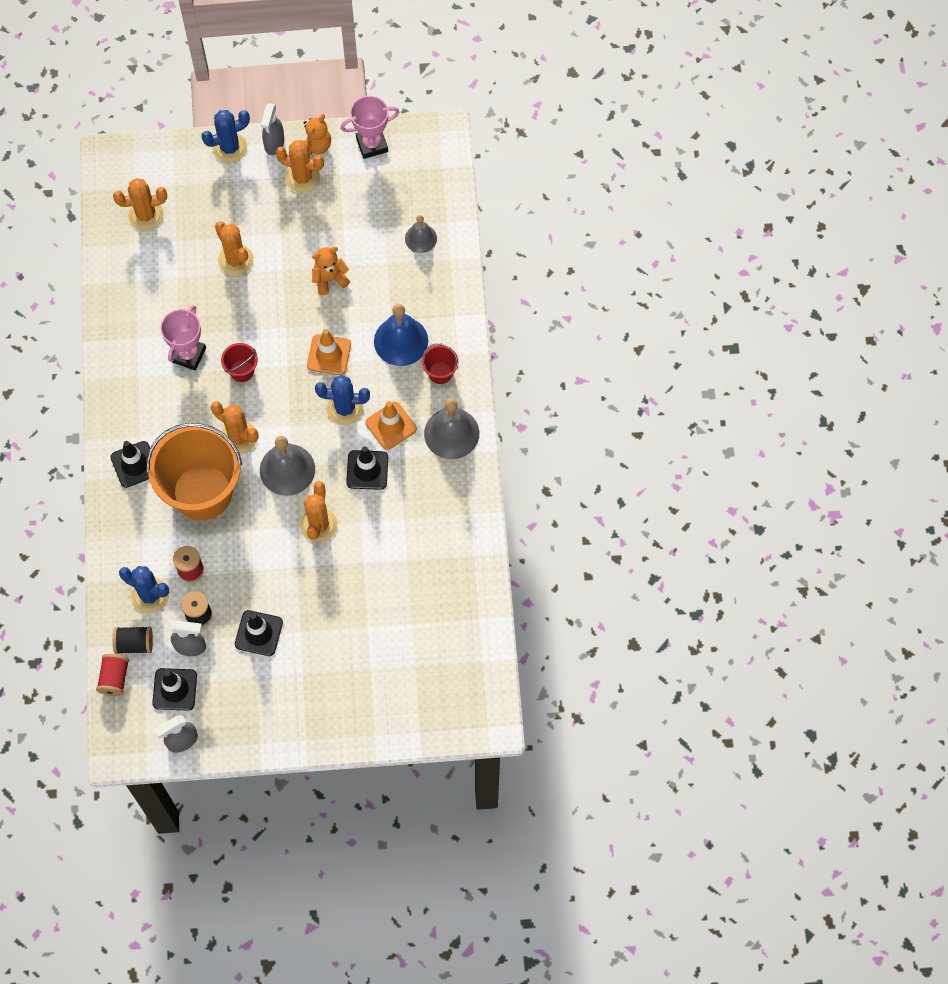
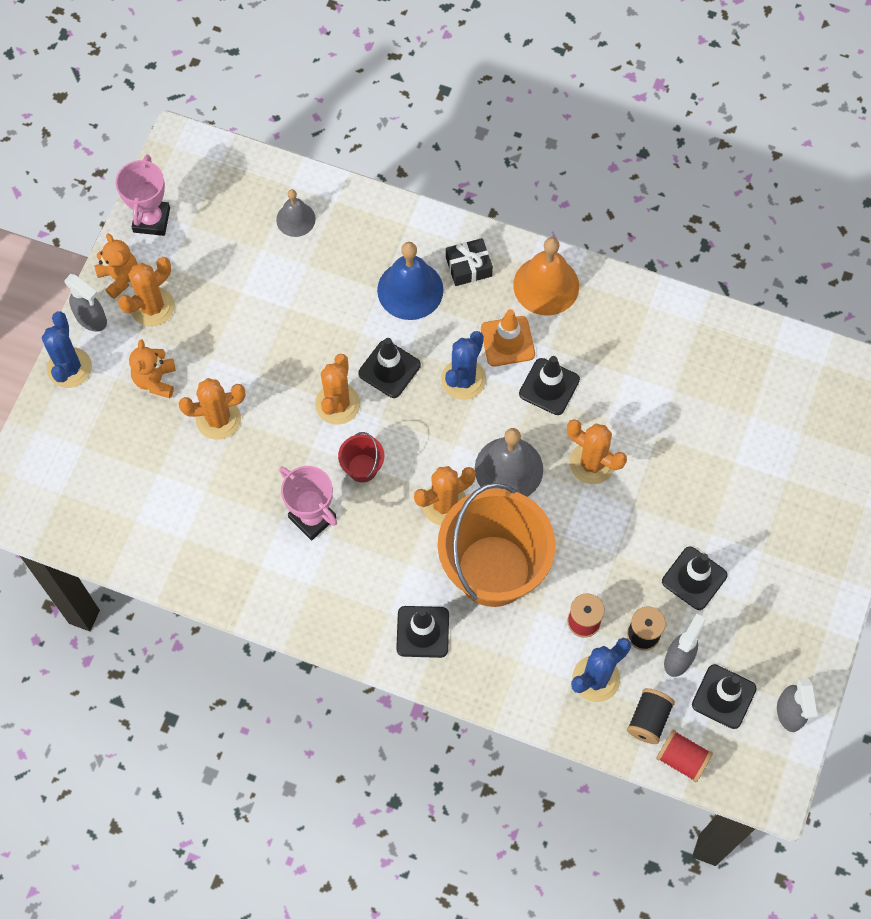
camera: 65 degrees left, 0 degrees up
(146, 215) = (105, 493): orange cactus -> orange cactus (337, 404)
(329, 279) = (295, 330): orange teddy bear -> orange teddy bear (155, 380)
(329, 355) = (389, 369): orange traffic cone -> black traffic cone
(440, 373) = (468, 267): red bucket -> black gift
(451, 433) = (546, 285): grey bell -> orange bell

